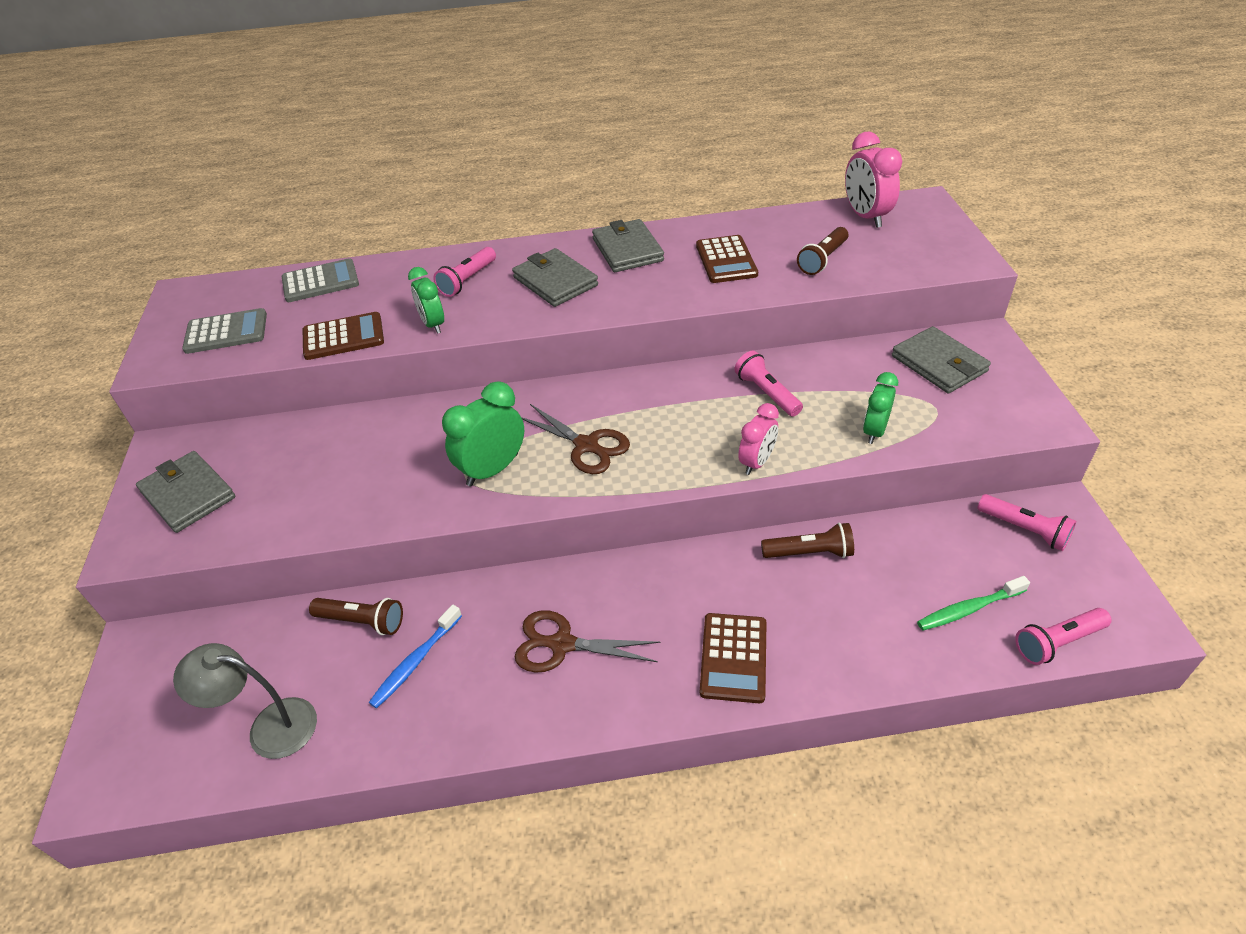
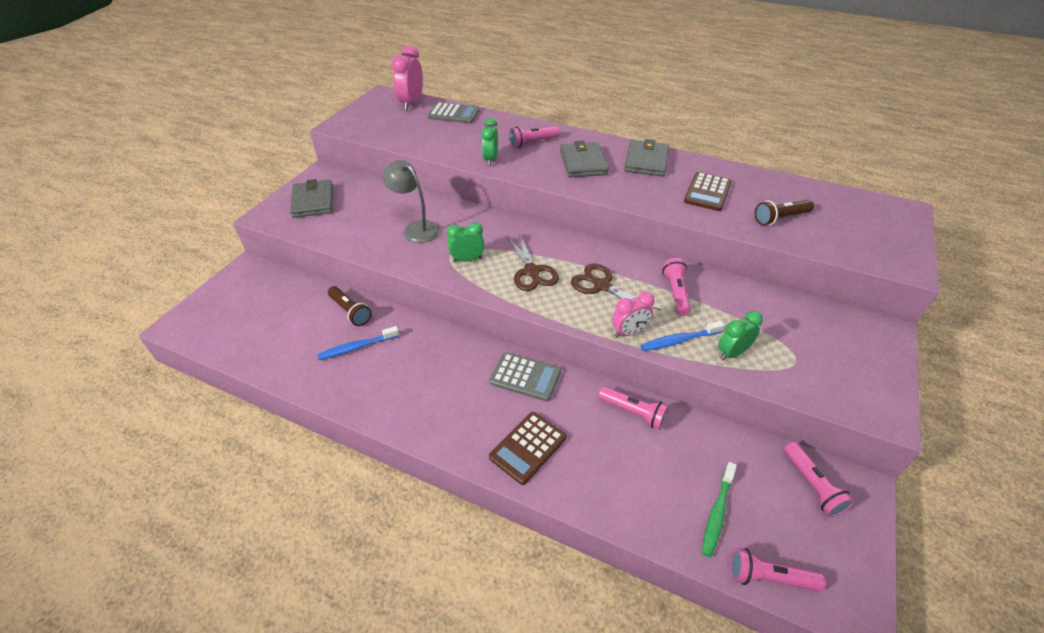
camera: 30 degrees right, 0 degrees up
(226, 332) = (385, 122): grey calculator -> grey calculator (525, 377)
(269, 727) = (267, 340): grey lamp -> grey lamp (416, 228)
(343, 337) = (438, 148): brown calculator -> none
(492, 469) = (467, 259): green clock -> green clock, size x0.66
(561, 644) = (437, 381): brown scissors -> brown scissors (601, 285)
(809, 552) = (633, 412): brown flashlight -> pink flashlight
(813, 445) = (679, 340): none -> blue toothbrush
(865, 217) = (843, 202): pink clock -> pink clock (411, 103)
(939, 363) = (827, 331): grey wallet -> none
(968, 609) = (717, 513): green toothbrush -> green toothbrush turned 75 degrees counterclockwise

